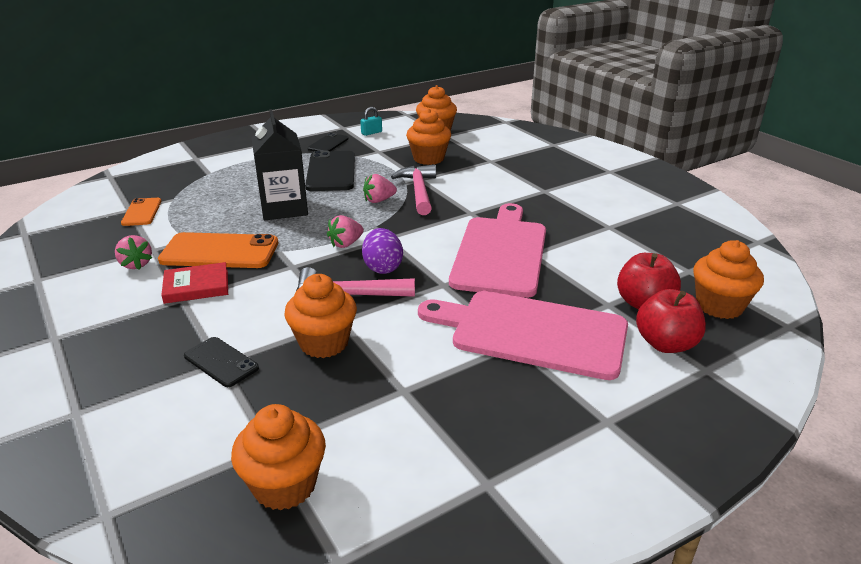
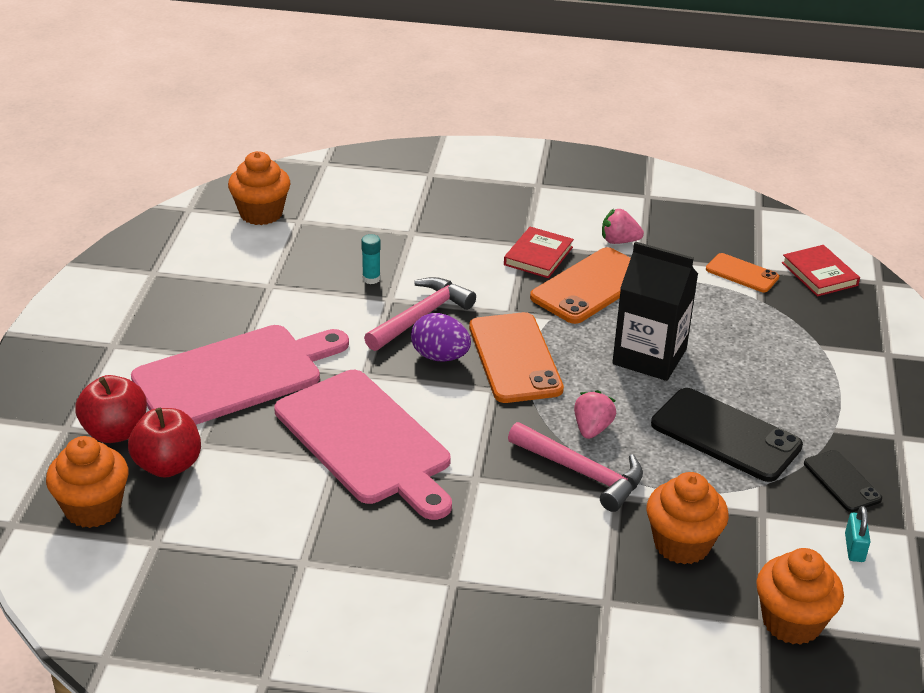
camera: 130 degrees right, 5 degrees up
(117, 192) = (819, 274): none -> red book
(221, 362) = (411, 232): black phone -> none
(324, 343) = (371, 279): orange cupcake -> turquoise glue stick
(346, 244) = (514, 358): pink strawberry -> orange phone

